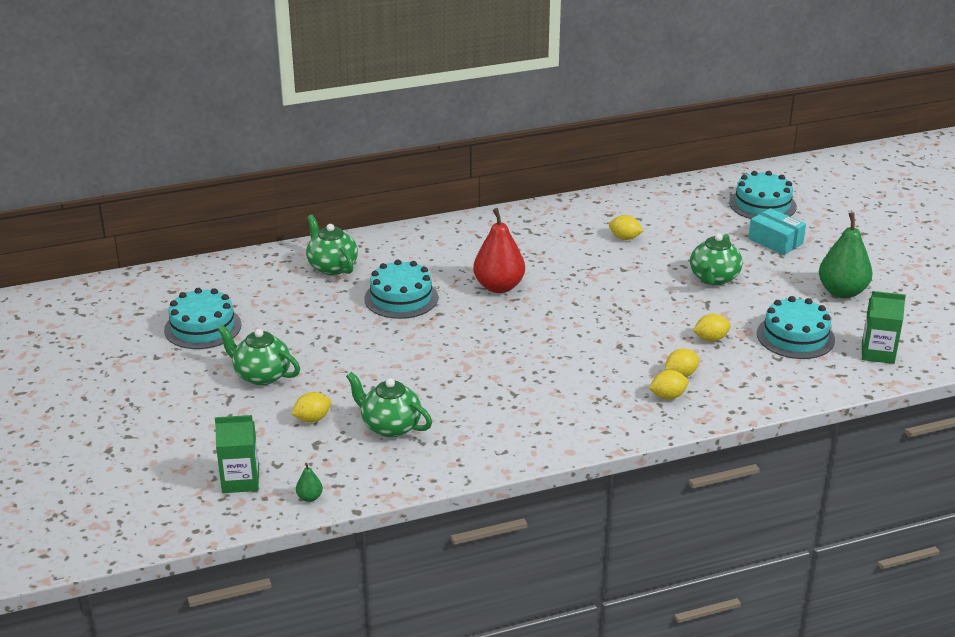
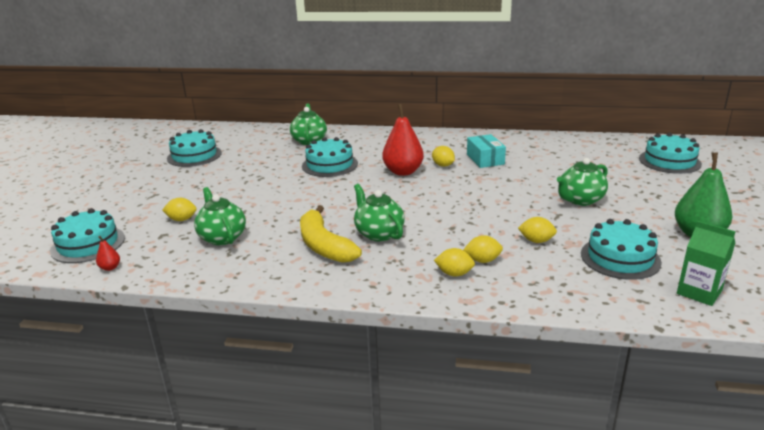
camera: 30 degrees right, 5 degrees down
(240, 480) = (88, 244): green carton -> turquoise cake
(261, 375) = (188, 187): green teapot -> green teapot (378, 233)
(309, 497) = (110, 268): green pear -> red pear
(512, 403) = (324, 245): none -> yellow banana
(624, 238) = (530, 161): yellow lemon -> yellow lemon (443, 165)
(775, 241) = (660, 186): turquoise box -> turquoise box (485, 159)

